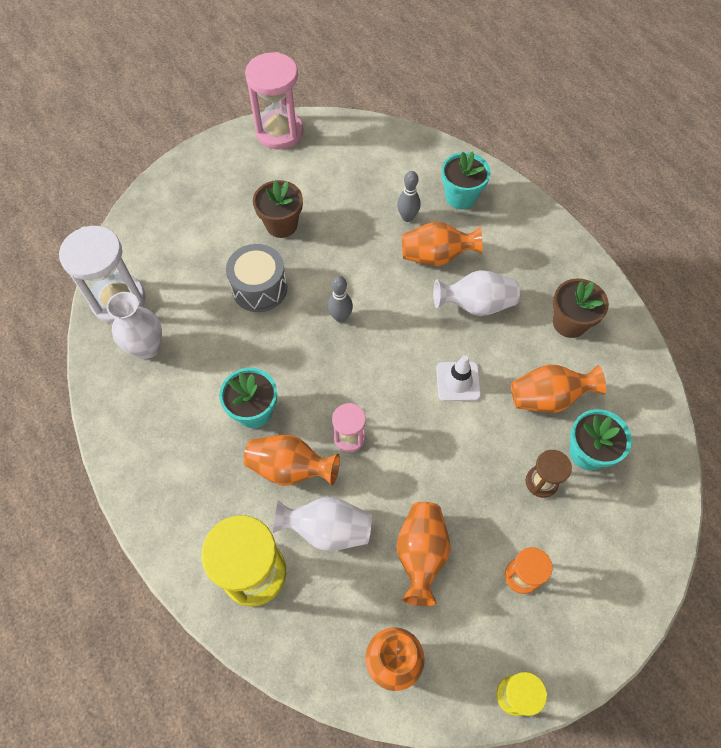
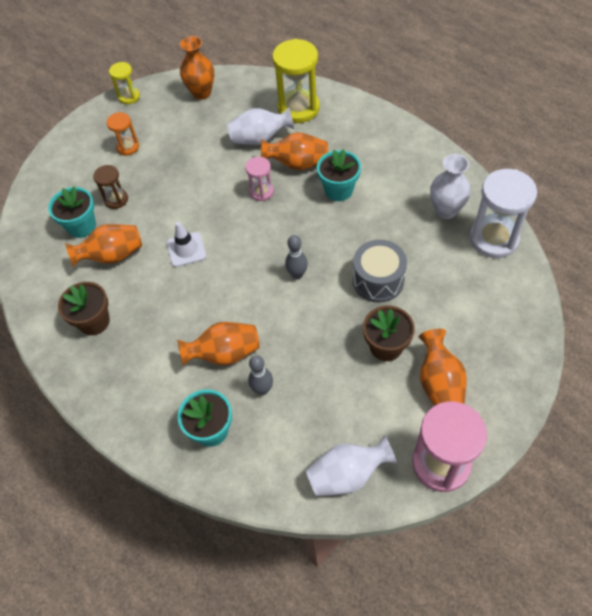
camera: 170 degrees right, 5 degrees down
(421, 554) = (194, 141): orange vase -> orange vase (439, 383)
(475, 305) = (180, 316): white vase -> white vase (347, 474)

